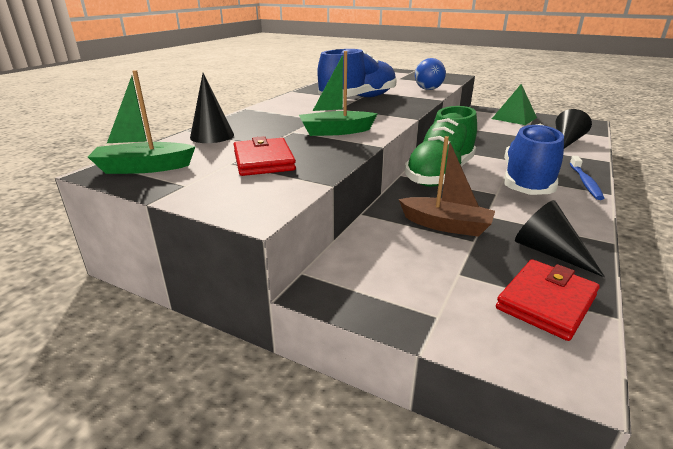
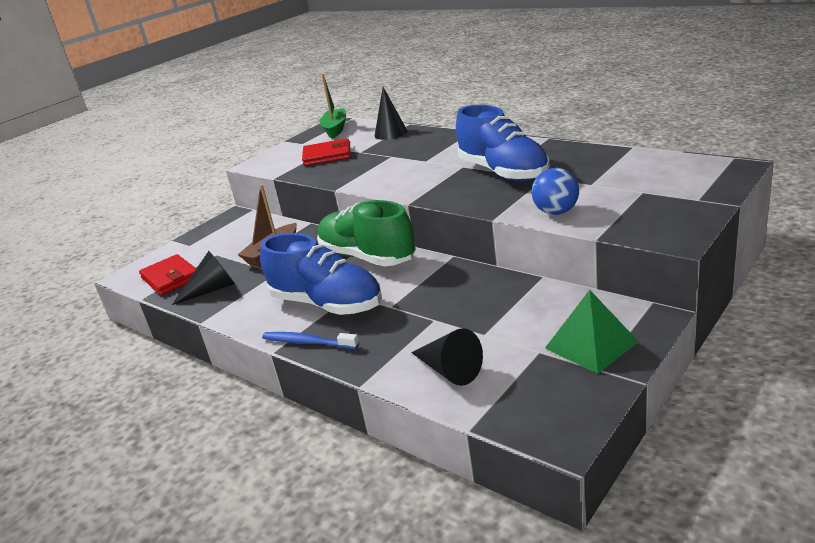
camera: 105 degrees right, 0 degrees up
(335, 131) = (381, 171): green boat -> none

